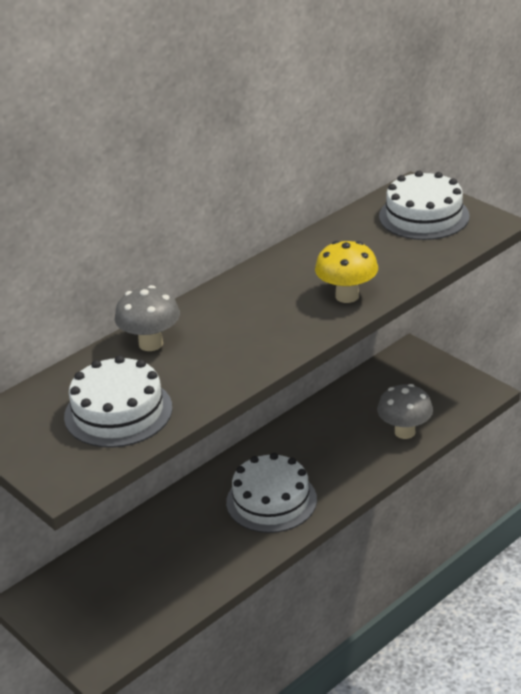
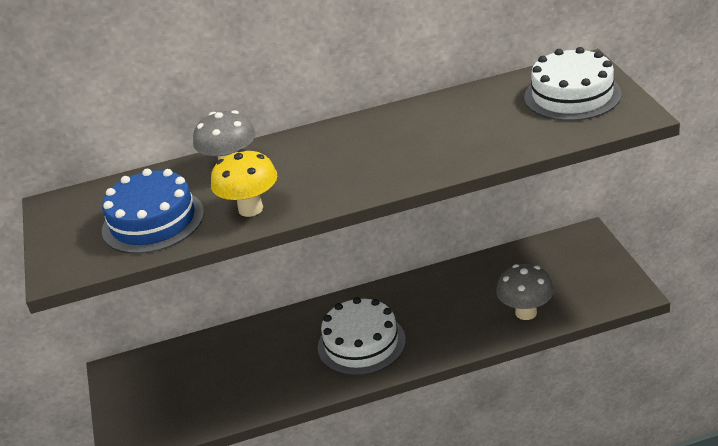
camera: 30 degrees right, 0 degrees up
(118, 412) = (153, 221): white cake -> blue cake
(347, 296) = (432, 159): yellow mushroom -> yellow mushroom (250, 209)

